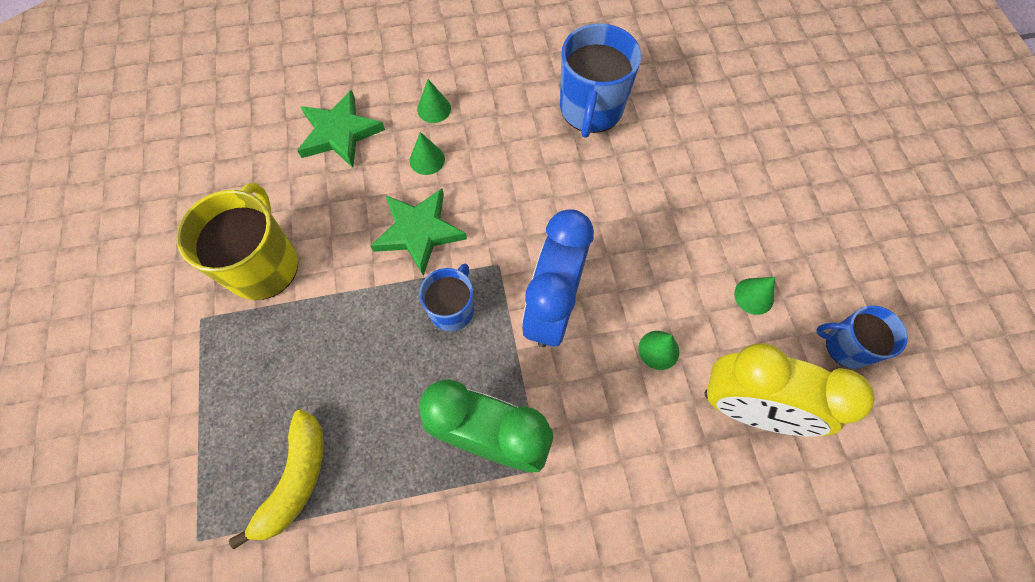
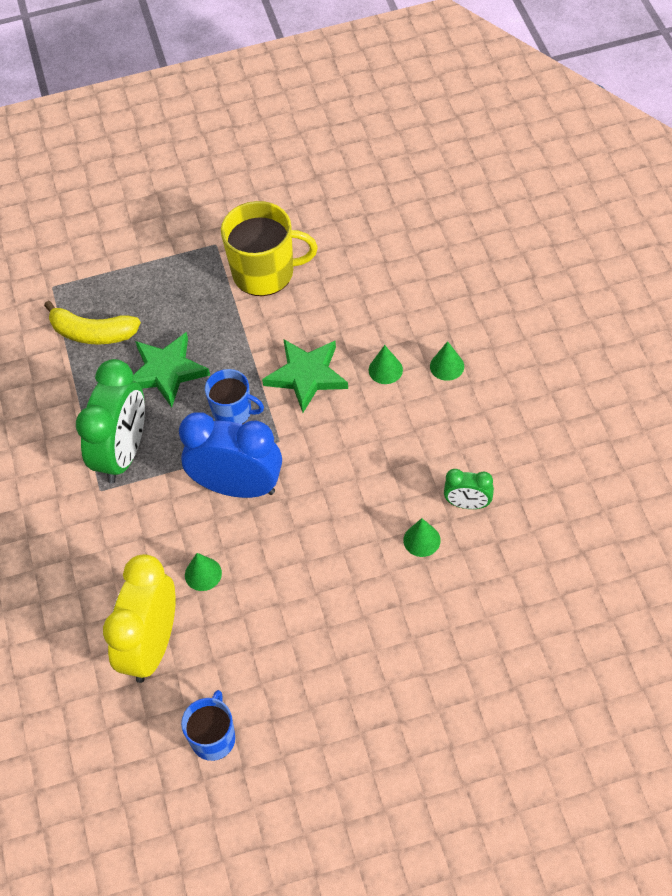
camera: 90 degrees right, 10 degrees down
(339, 133) = (407, 296): green star -> green star (166, 371)
(591, 110) = (468, 504): blue mug -> green clock
(754, 296) = (261, 656): green cone -> green cone (422, 540)

